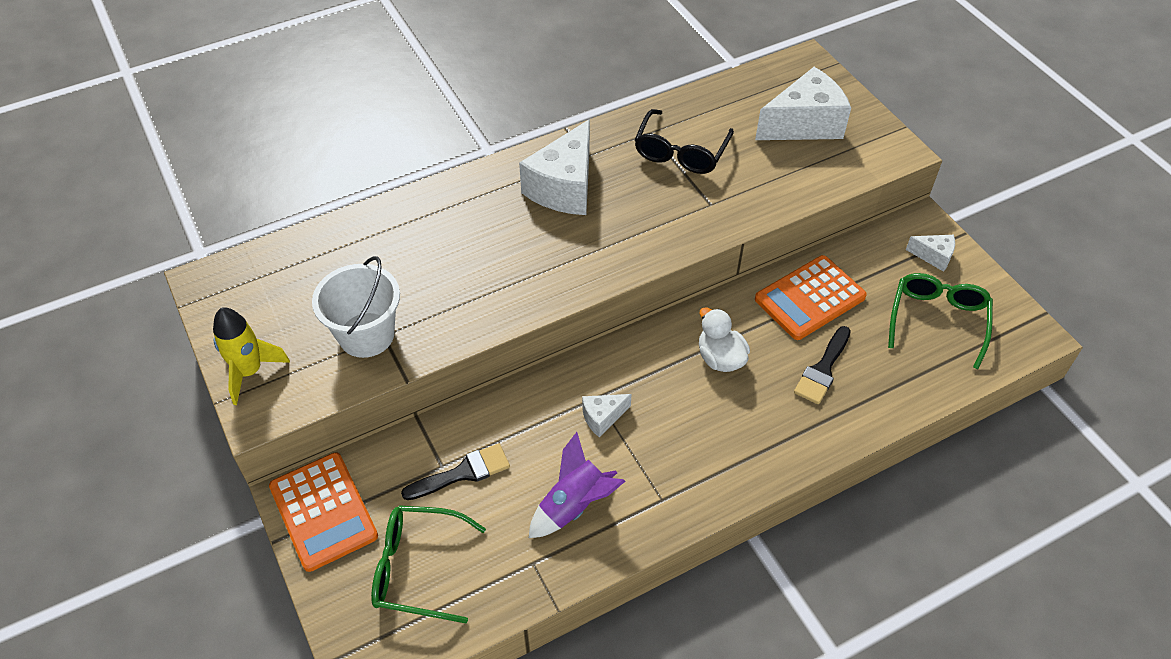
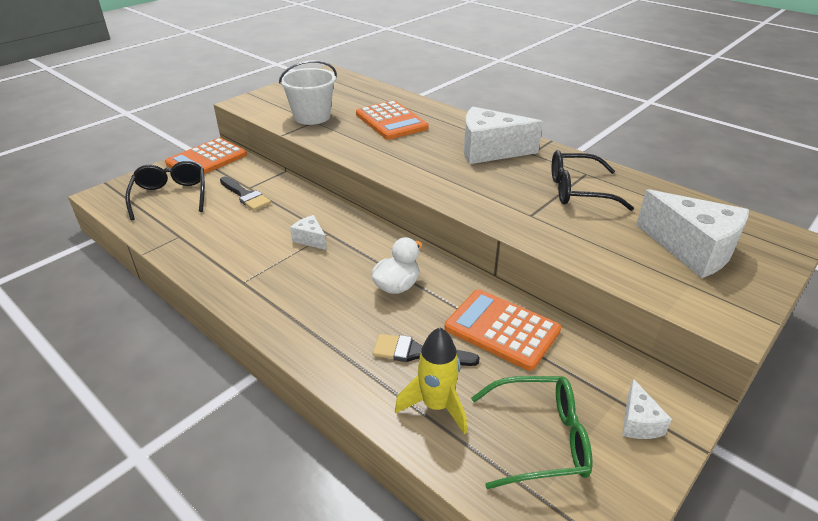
camera: 70 degrees right, 15 degrees down
(250, 372) = (271, 95): yellow rocket -> yellow rocket (436, 406)
(417, 568) = (170, 196): green glasses -> black glasses
(433, 252) = (391, 121): none -> orange calculator
(574, 505) = (229, 243): purple rocket -> none

